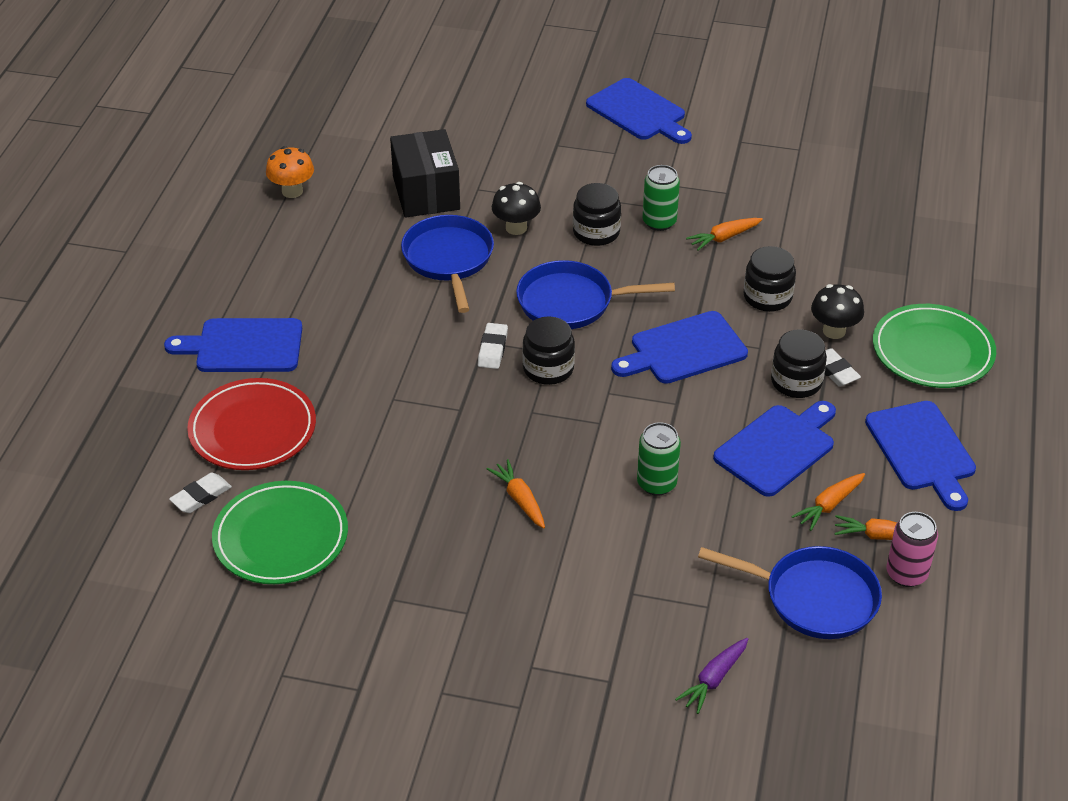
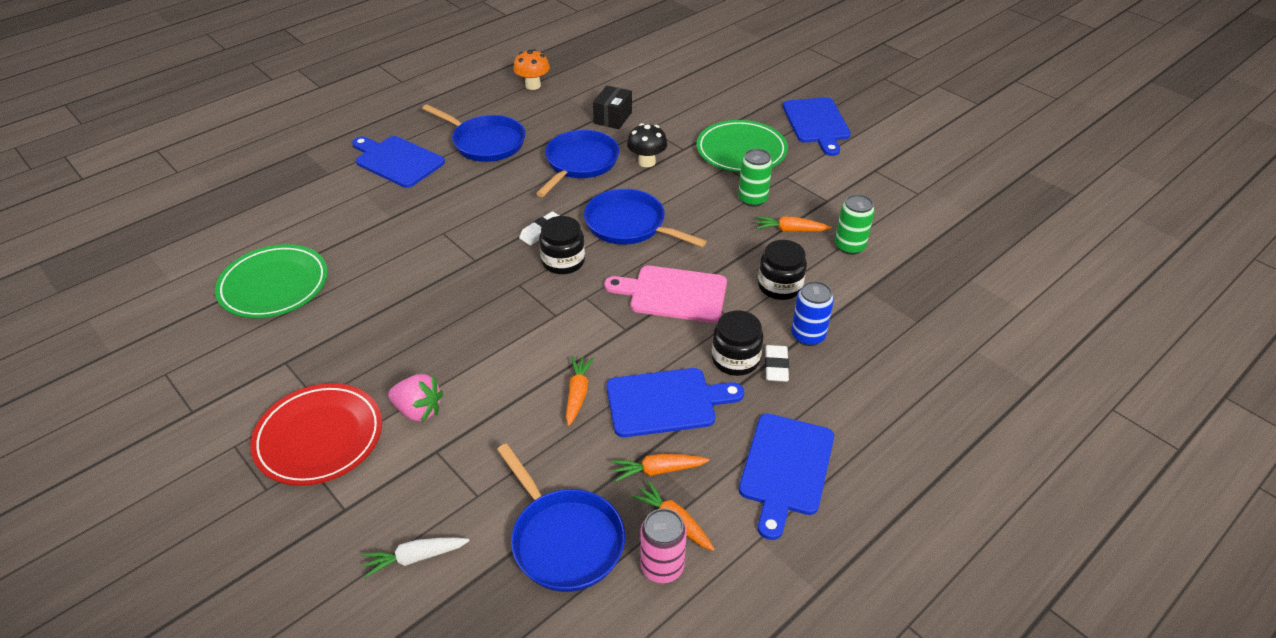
camera: 35 degrees right, 0 degrees up
(201, 496) = (264, 237): white eraser -> none
(253, 429) = (341, 211): red plate -> red plate (319, 437)
(319, 281) = (485, 142): none -> blue pan
(426, 193) = (613, 118): black box -> black box, size x0.63
(520, 499) = (441, 340): orange carrot -> orange carrot (577, 394)
(575, 570) = (418, 410): none -> pink strawberry
(596, 232) = (699, 187): black jar -> none
(656, 483) = (546, 380): green can -> green can (849, 246)
(683, 350) = (673, 294): blue cutting board -> pink cutting board
(713, 679) = (415, 558): purple carrot -> white carrot
(834, 331) = (808, 336): black mushroom -> blue can
(932, 351) = (878, 392): green plate -> green plate (741, 151)

